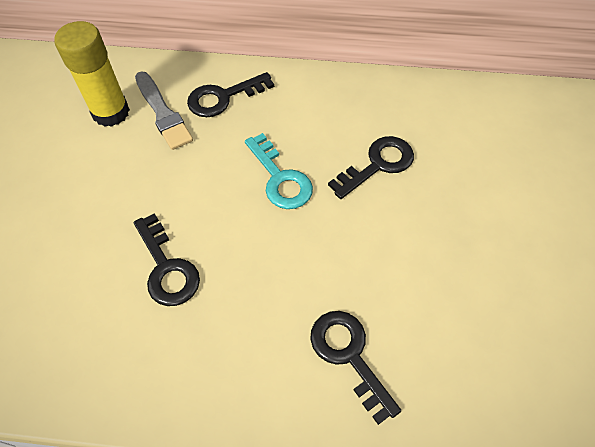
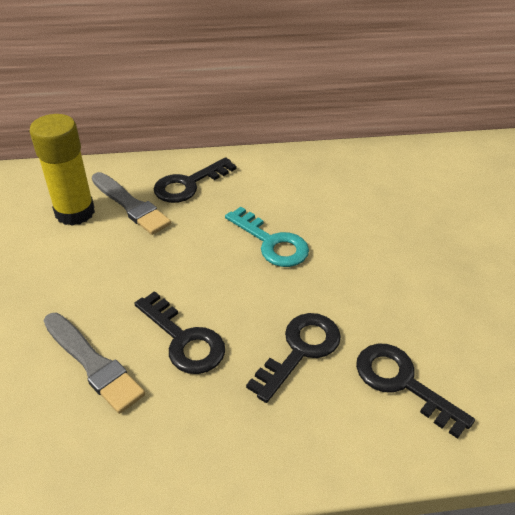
camera: 15 degrees left, 15 degrees down
(83, 276) = (93, 364): none -> grey brush
(377, 165) = (360, 217): black key -> black key (300, 350)

